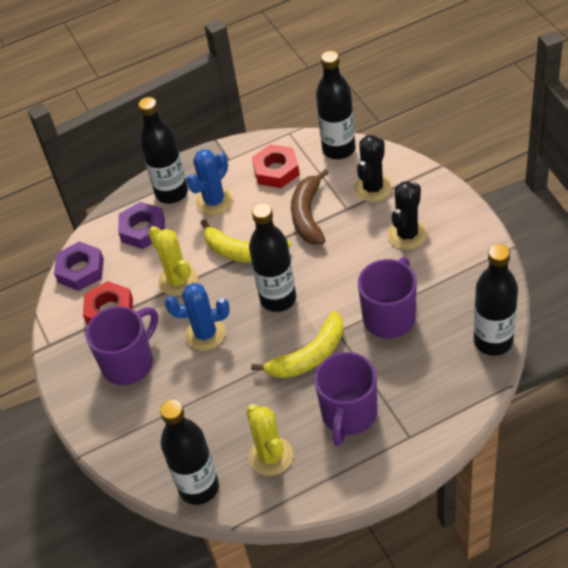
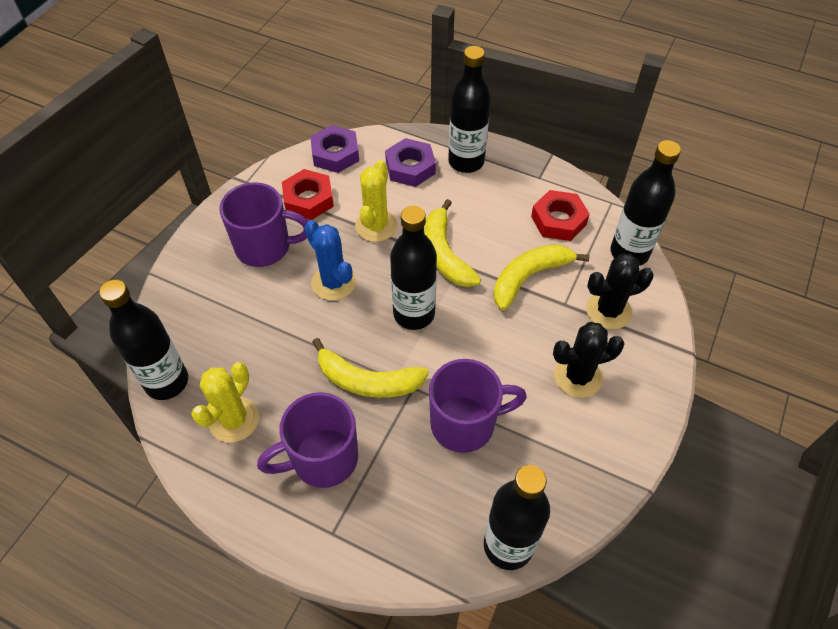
camera: 45 degrees right, 5 degrees up
(214, 201) = (483, 197): blue cactus -> none
(308, 215) = (529, 277): brown banana -> yellow banana

